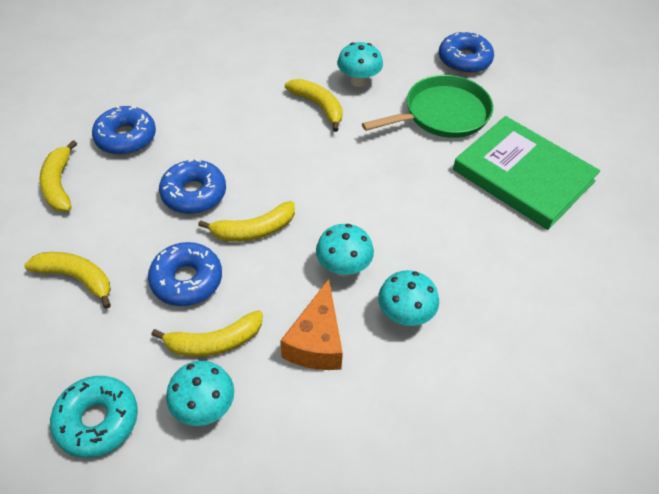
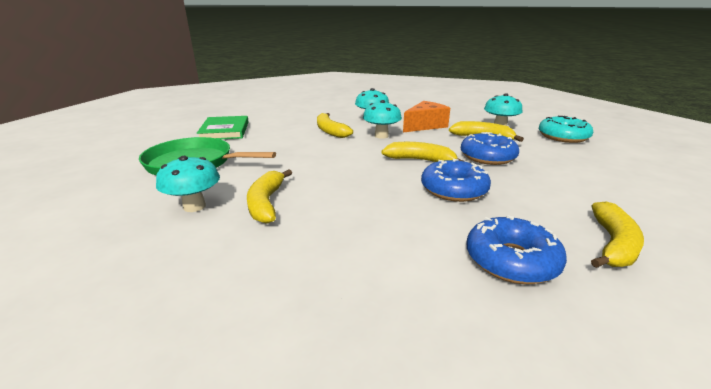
camera: 140 degrees left, 25 degrees down
(76, 278) = (581, 179): yellow banana -> yellow banana (330, 131)
(464, 60) = (87, 184): blue donut -> none
(523, 175) = (225, 131): green book -> green book, size x0.64

